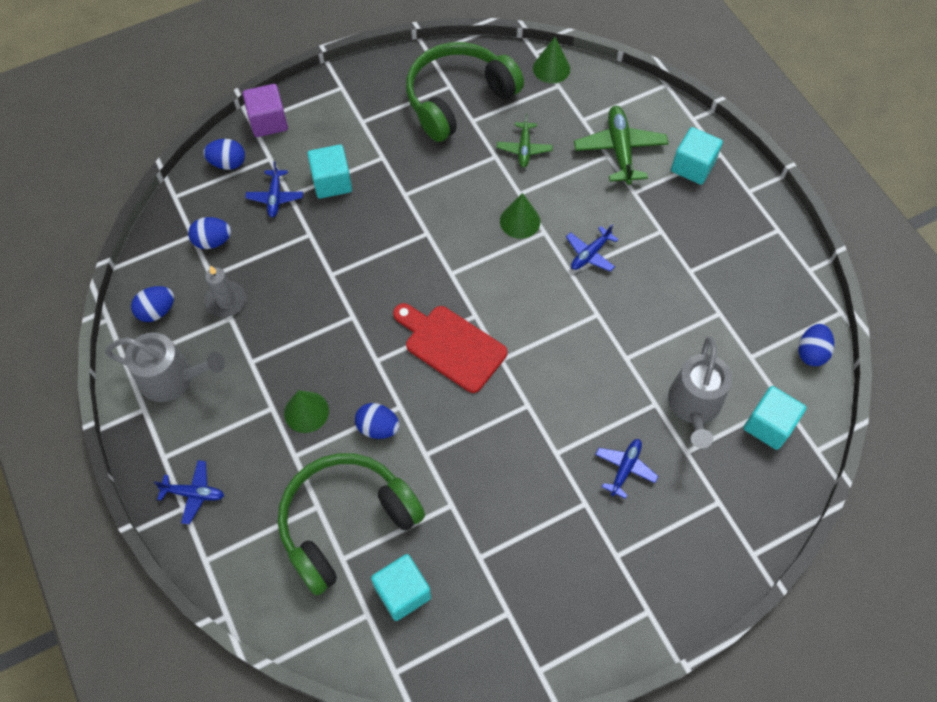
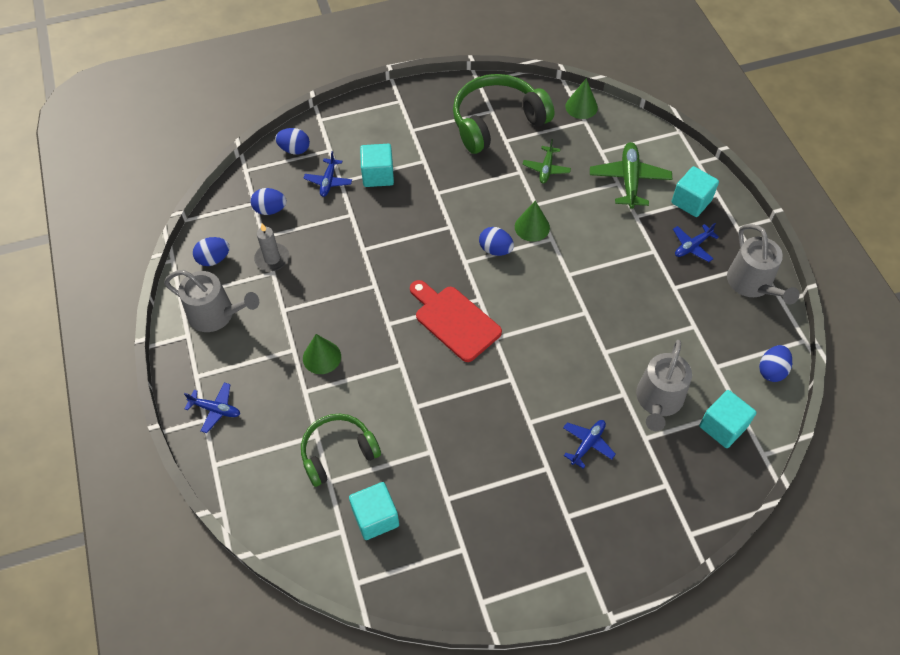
camera: 10 degrees right, 5 degrees down
(268, 122) = (334, 121): purple cube -> none
(346, 523) = (338, 452): green headphones -> green headphones, size x0.64
(378, 428) = (380, 379): blue egg -> blue egg (495, 249)
(590, 254) = (588, 262): blue plane -> blue plane (692, 246)
(774, 254) = (752, 284): none -> grey watering can

